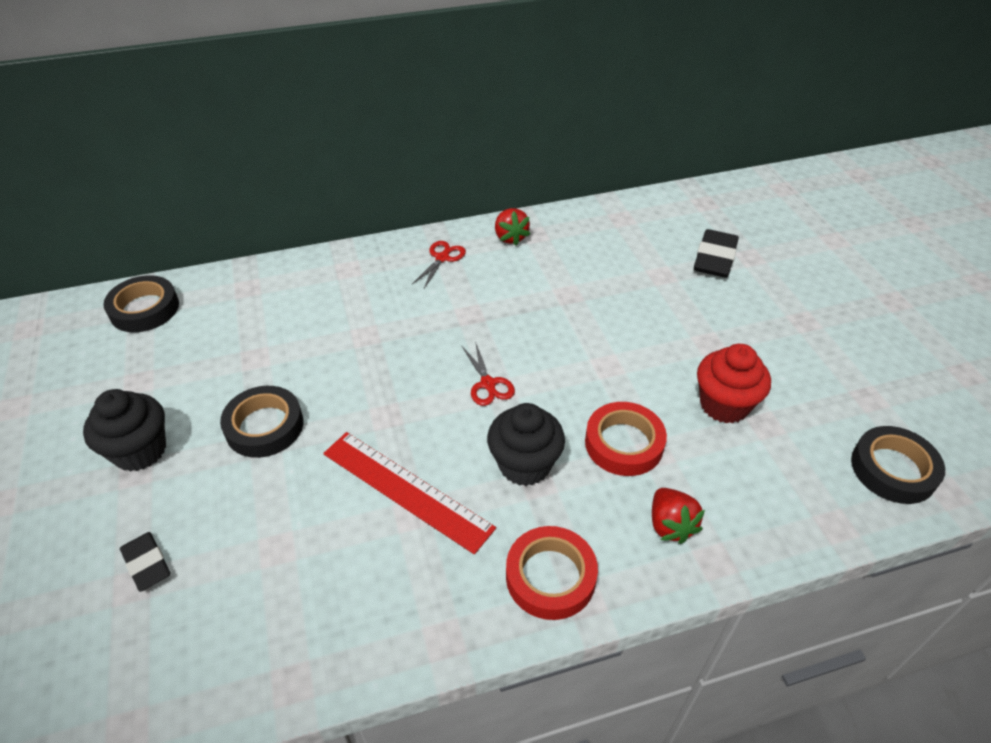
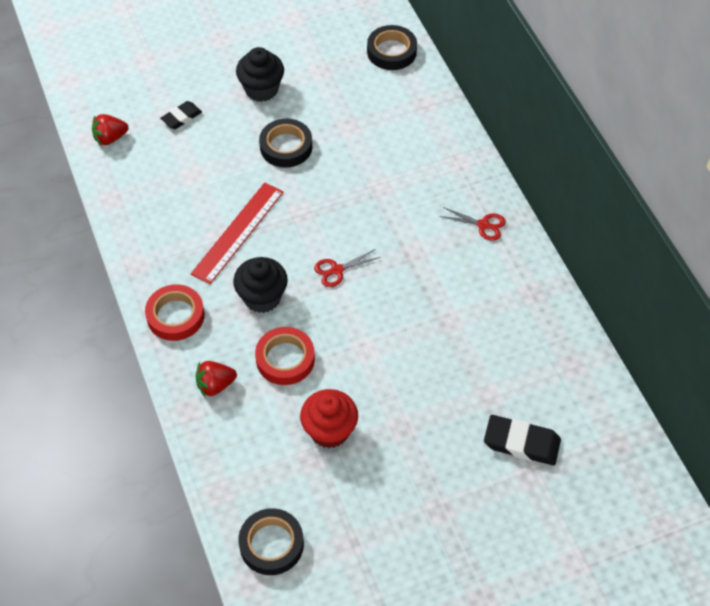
camera: 85 degrees right, 10 degrees up
(510, 237) = (523, 273): red strawberry -> red strawberry (110, 138)

